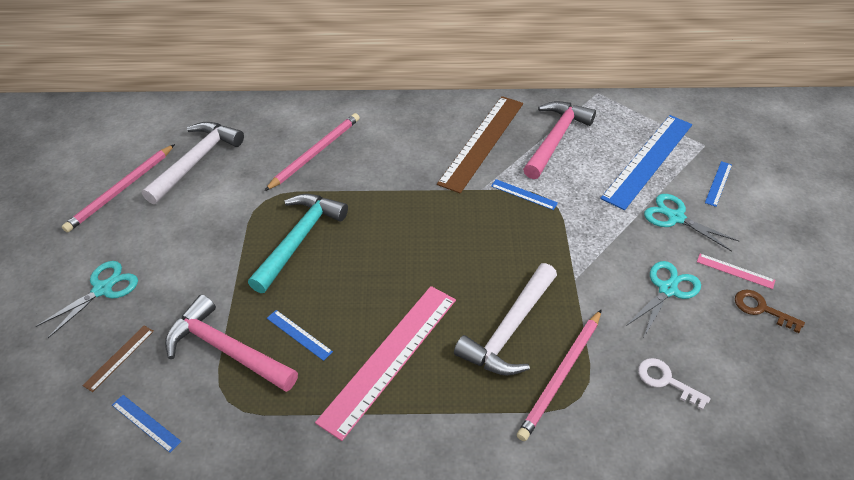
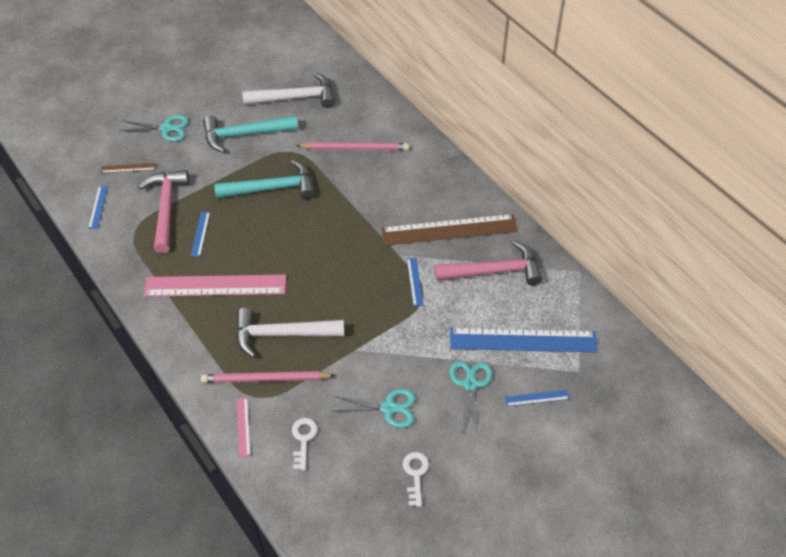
camera: 55 degrees right, 5 degrees up
(121, 190) = (243, 82): pink pencil -> none
(197, 225) = (244, 135): none -> turquoise hammer
(735, 271) = (443, 444): pink ruler -> pink ruler (243, 427)
(761, 309) = (415, 474): brown key -> white key

